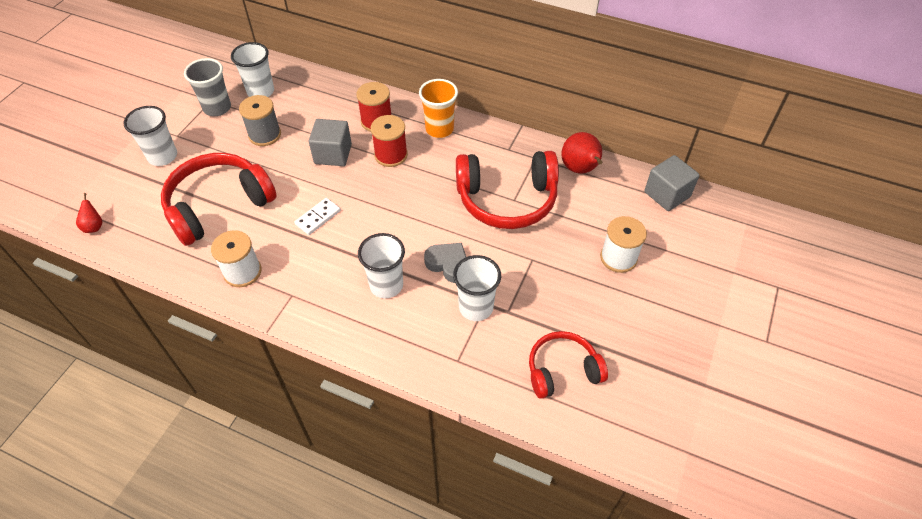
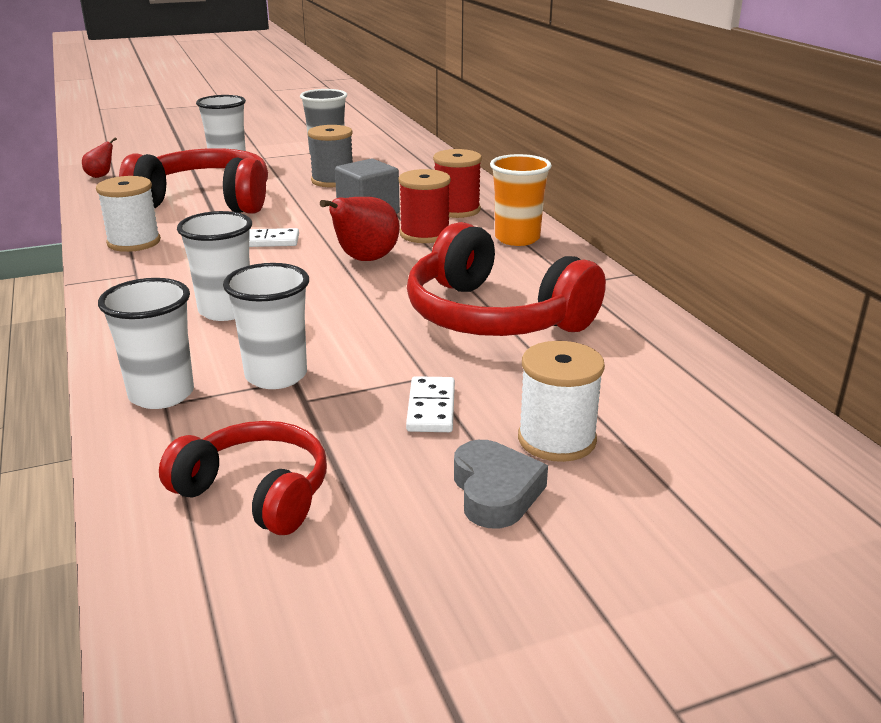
camera: 45 degrees right, 25 degrees down
(261, 92) = (383, 159): white cup -> white cup (161, 394)
(448, 264) = (319, 329): grey heart -> grey heart (495, 492)
(558, 276) = (431, 408): none -> white domino
(580, 169) = (651, 338): red pear -> red pear (364, 260)
(667, 194) = (765, 422): grey cube -> none

